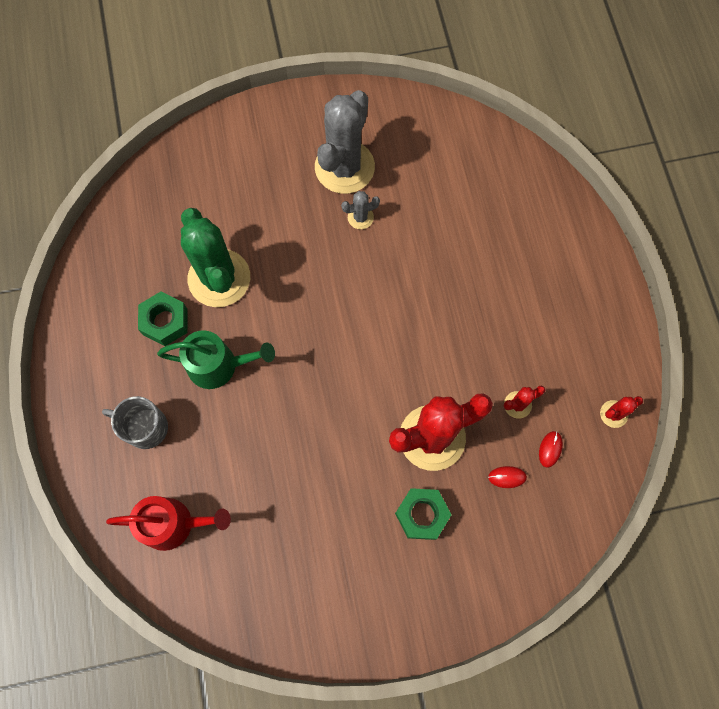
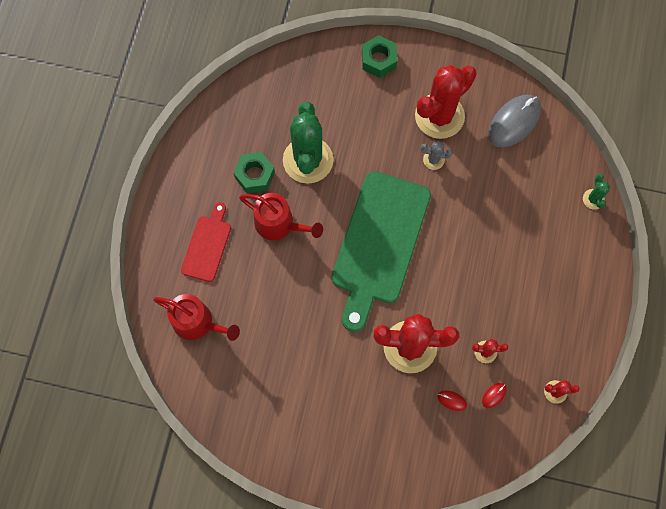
camera: 25 degrees right, 0 degrees up
(145, 427) = (207, 245): grey mug -> red cutting board
(219, 365) = (279, 224): green watering can -> red watering can
(343, 336) = (379, 243): none -> green cutting board
(344, 167) = (439, 116): grey cactus -> red cactus
(422, 515) = (376, 398): green nut -> green nut (378, 60)
(428, 140) = (514, 122): none -> grey mouse
(551, 186) = (593, 199): none -> green cactus

